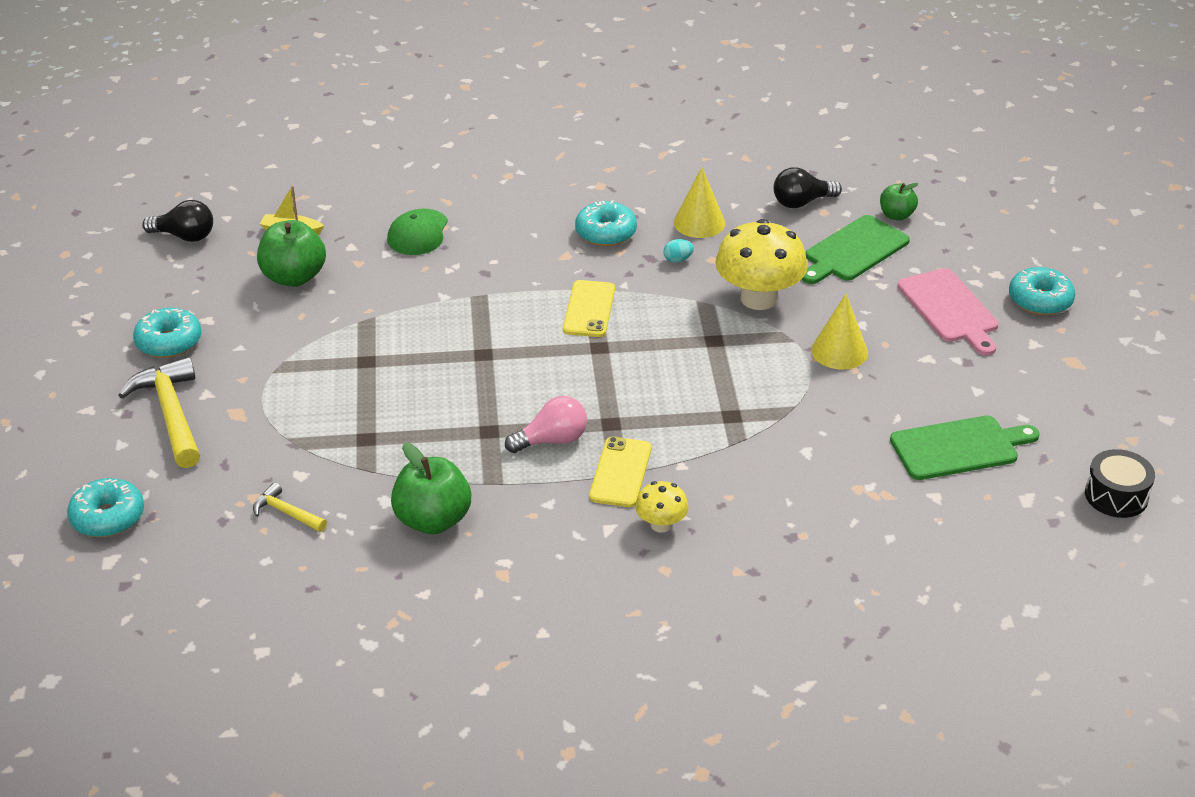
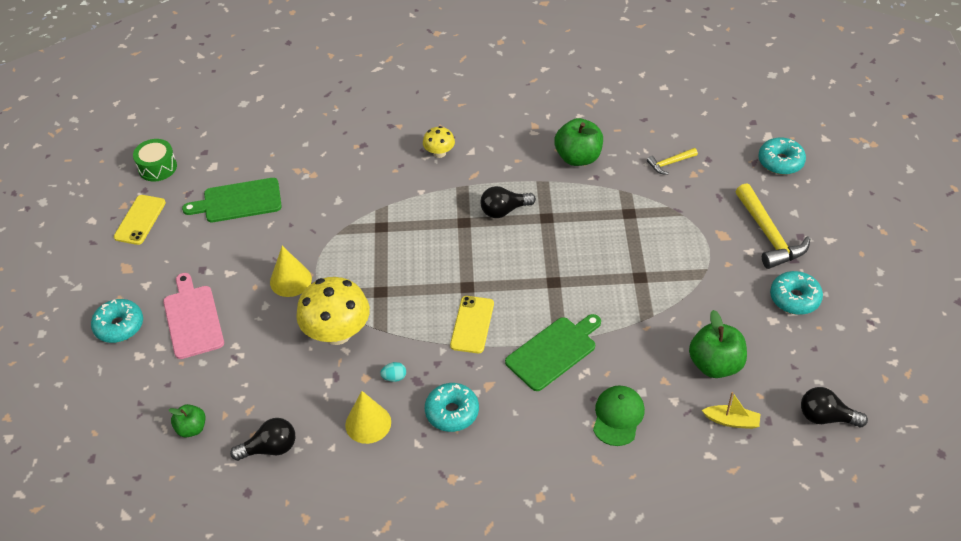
camera: 175 degrees left, 10 degrees up
(286, 513) = (670, 163): yellow hammer -> yellow hammer turned 120 degrees clockwise
(552, 440) = (504, 210): pink light bulb -> black light bulb
(620, 472) = (460, 187): yellow phone -> yellow phone (140, 220)
(853, 251) = (244, 384): green cutting board -> green cutting board (553, 351)
(1116, 496) = (157, 167): black drum -> green drum

